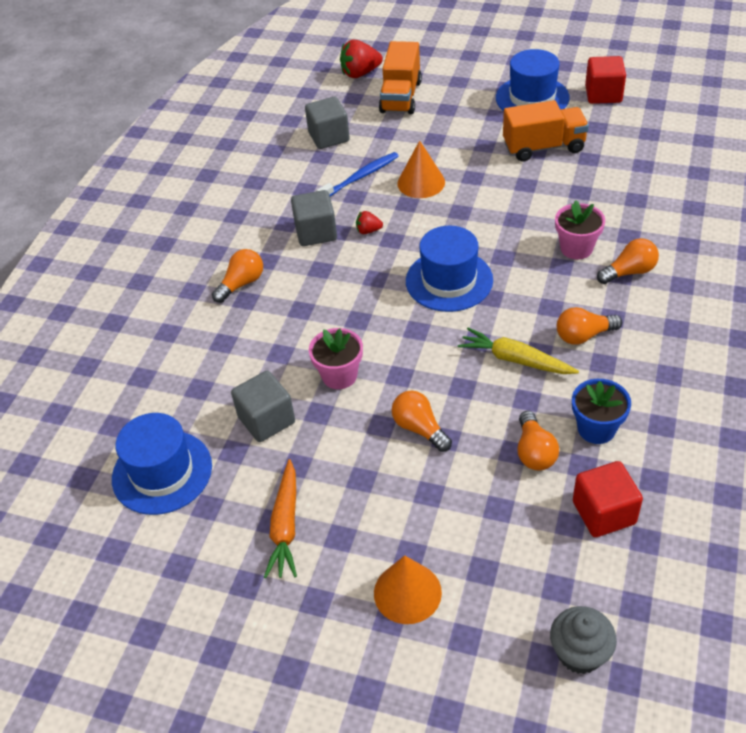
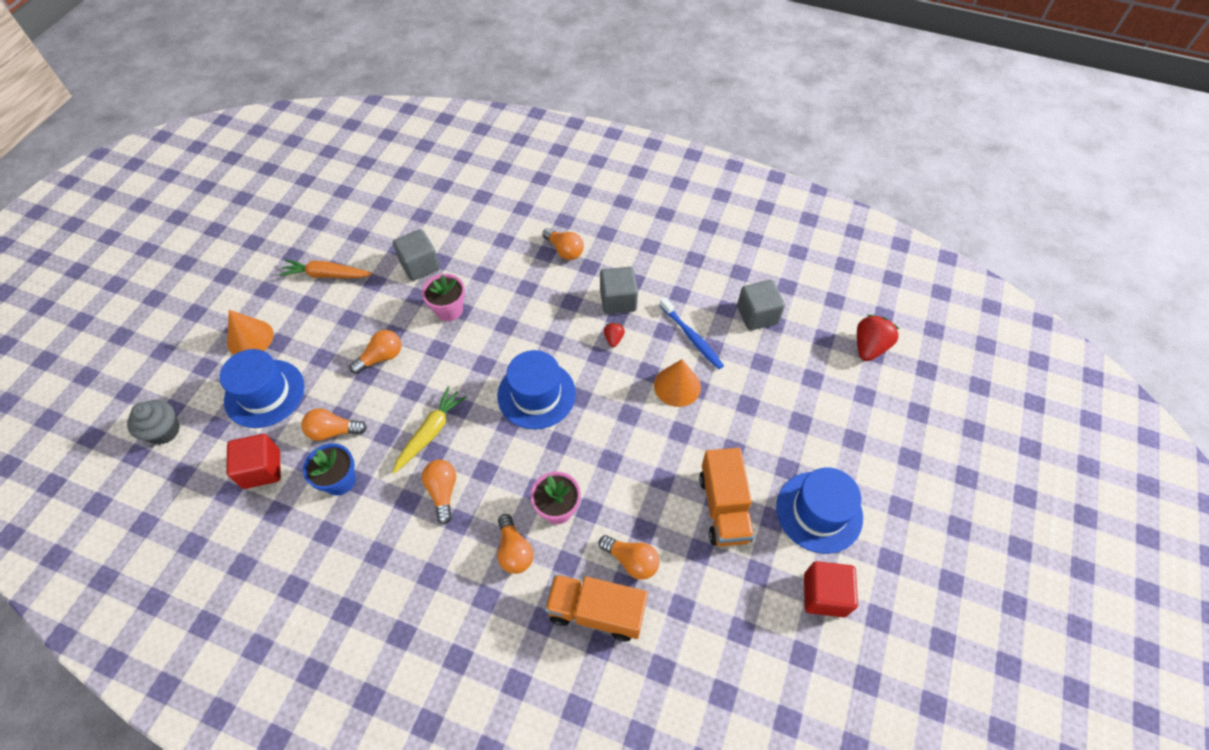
camera: 90 degrees right, 10 degrees up
(162, 472) = (394, 211): blue hat -> blue hat (264, 393)
(360, 73) = (869, 347): red strawberry -> red strawberry turned 45 degrees clockwise
(401, 97) = (824, 381): orange truck -> orange truck (596, 612)
(612, 196) = (631, 561): none -> orange light bulb

